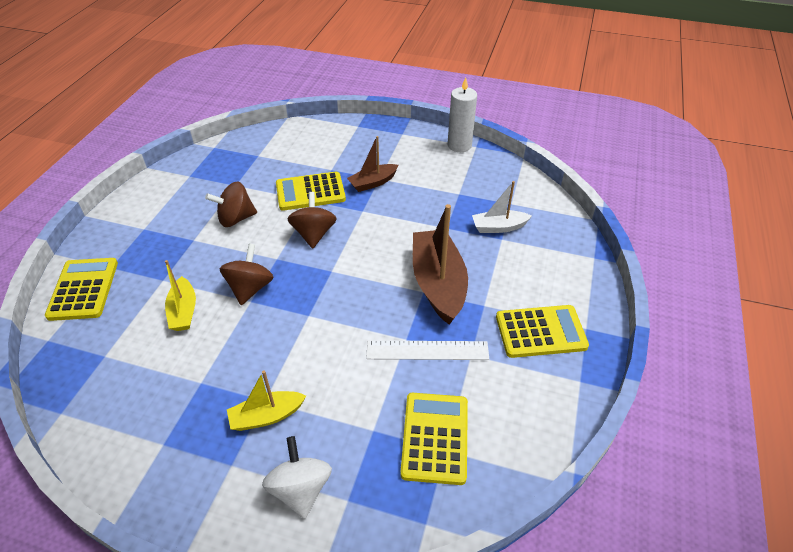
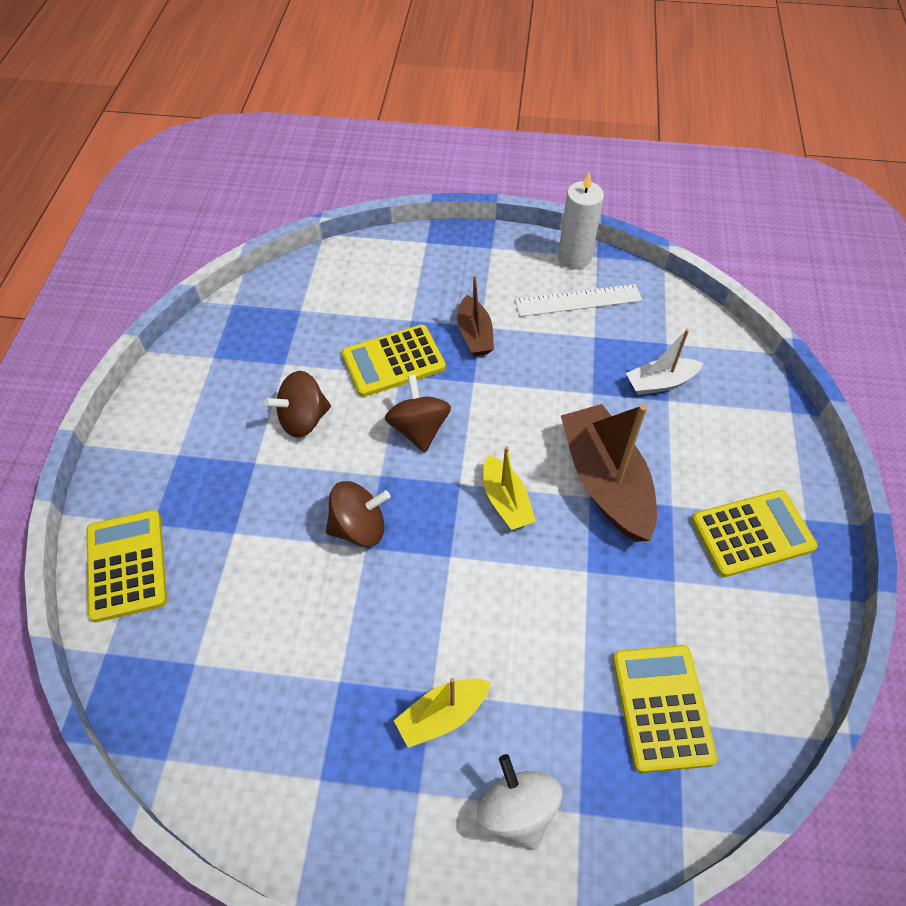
camera: 10 degrees left, 10 degrees up
(183, 311) = (280, 577): yellow boat -> yellow boat (505, 501)
(250, 288) = (359, 527): brown spinning top -> brown spinning top turned 75 degrees clockwise
(373, 183) = (474, 334): brown boat -> brown boat turned 60 degrees counterclockwise
(427, 350) = (619, 584): white ruler -> white ruler (578, 301)

